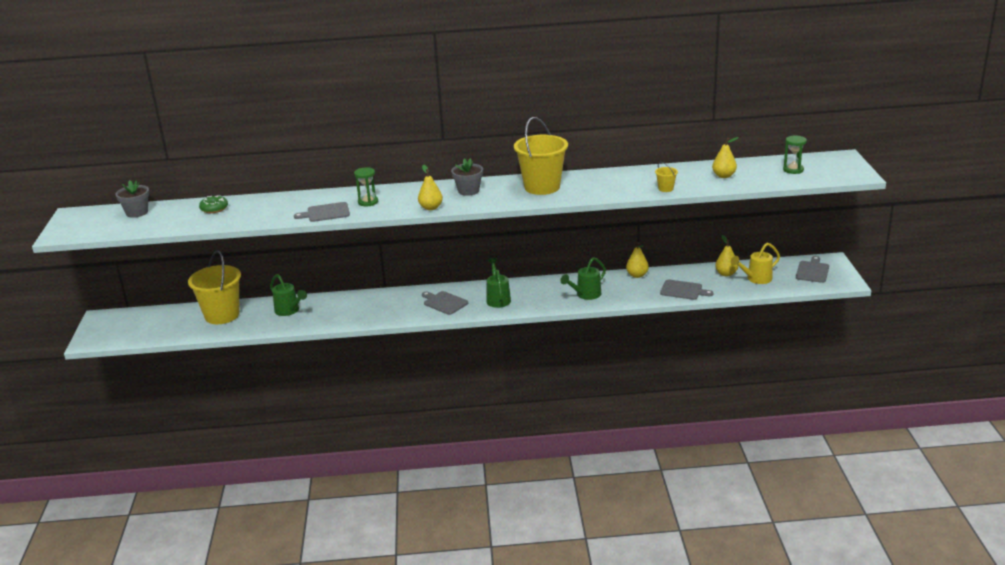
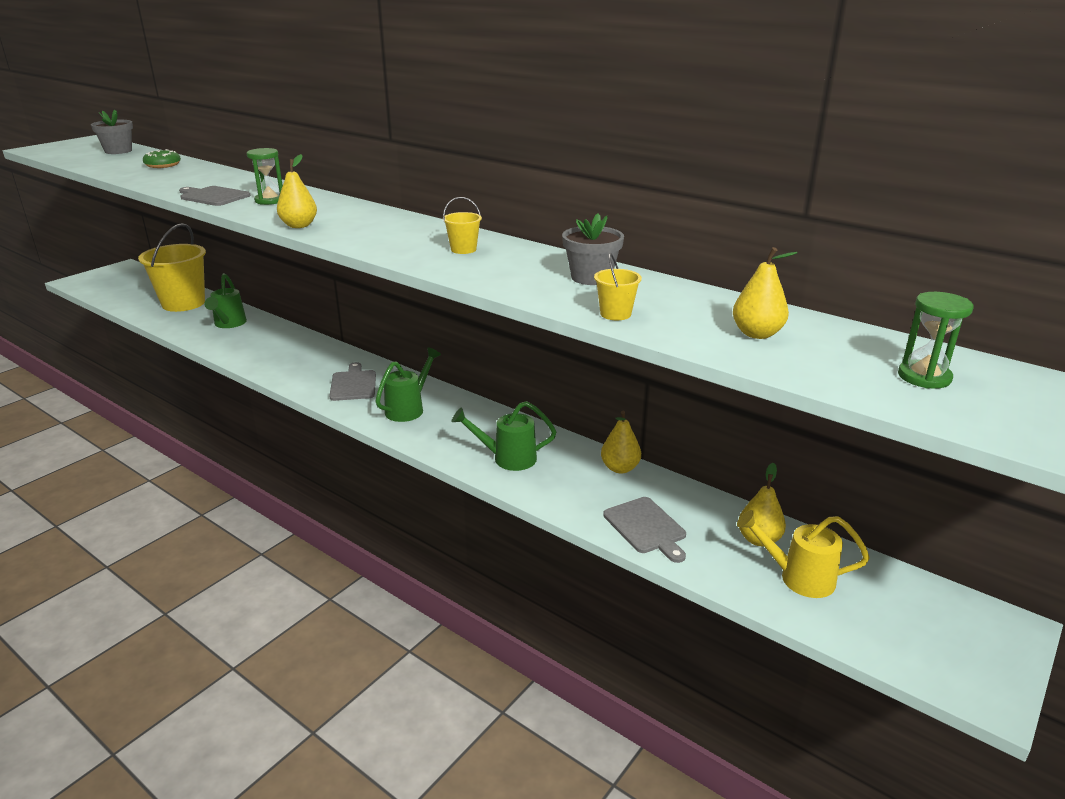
camera: 40 degrees right, 0 degrees up
(468, 191) = (380, 224): grey flower pot -> grey flower pot (591, 277)
(542, 187) = (463, 249): yellow bucket -> yellow bucket, size x0.41
(812, 271) = (936, 626): grey cutting board -> none

